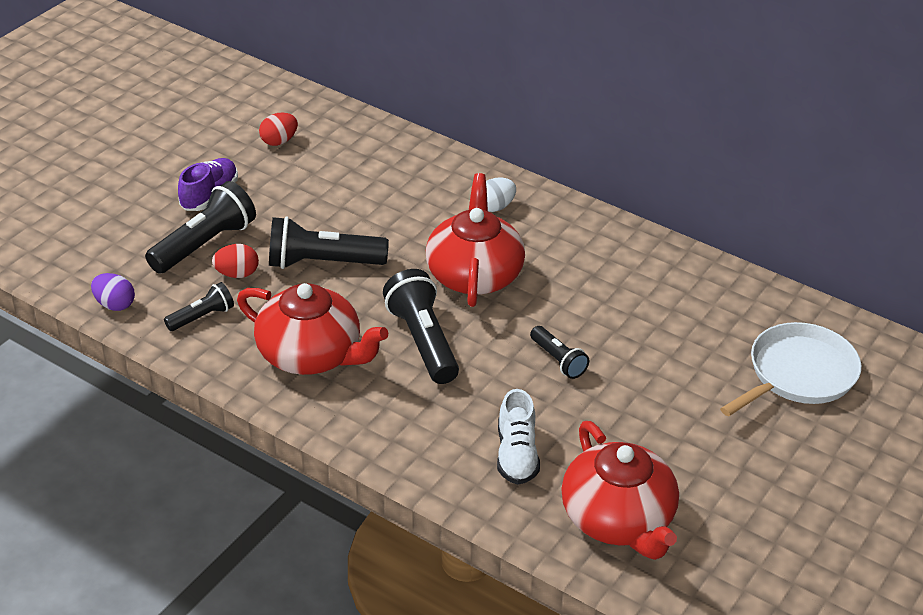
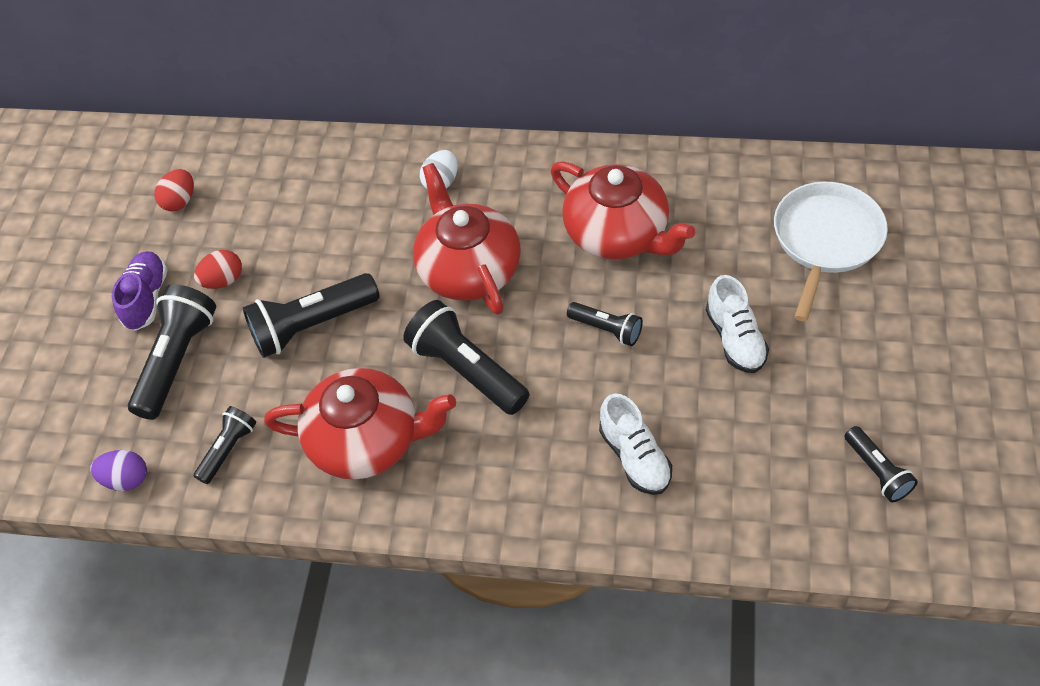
camera: 20 degrees left, 15 degrees up
(237, 274) = (233, 380): red egg -> red egg (223, 280)
(618, 519) = (770, 481): red teapot -> red teapot (618, 234)
(663, 411) = (735, 339): none -> white shoe
(716, 552) = (877, 471): none -> black flashlight

